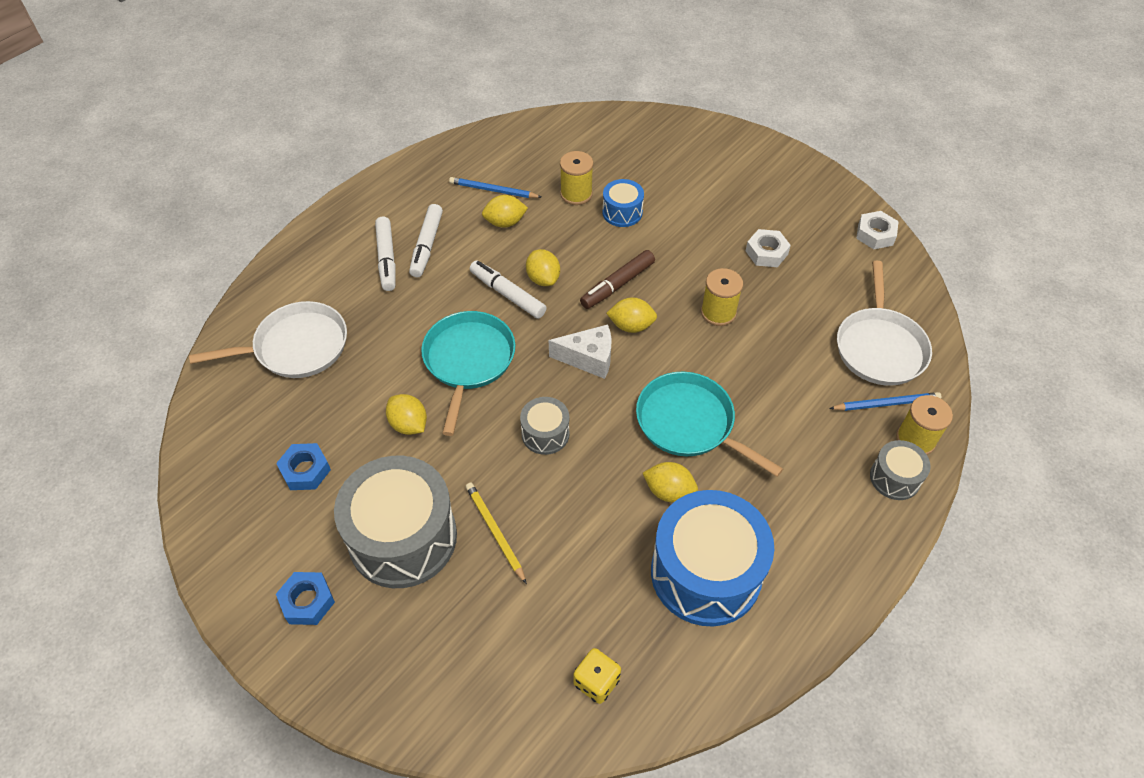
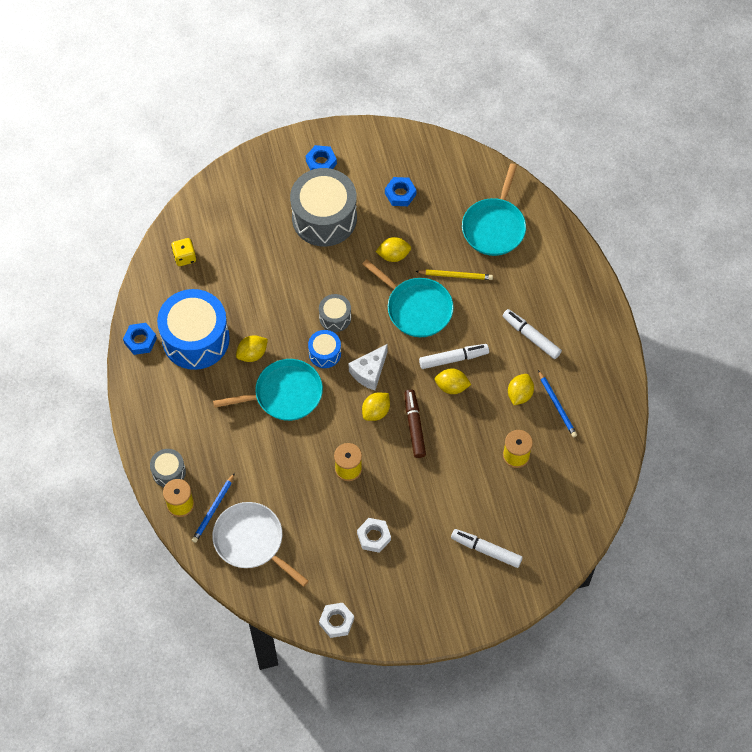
camera: 125 degrees right, 10 degrees up
(296, 347) = (494, 227): white pan -> turquoise pan
(386, 259) = (535, 308): white marker -> white marker (486, 550)
(493, 190) = (557, 405): blue pencil -> blue pencil turned 105 degrees clockwise
(495, 532) = (294, 259): yellow pencil -> yellow pencil (456, 275)
(622, 212) = (477, 473): blue drum -> blue drum (325, 353)
(769, 644) = (140, 341): none -> blue nut

